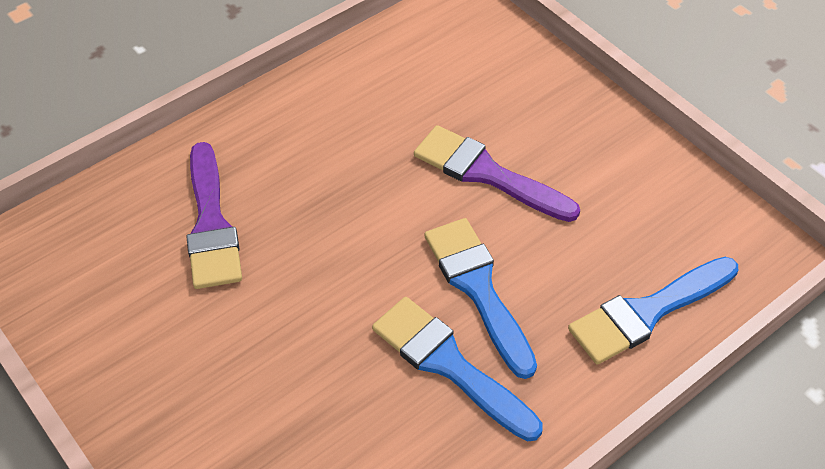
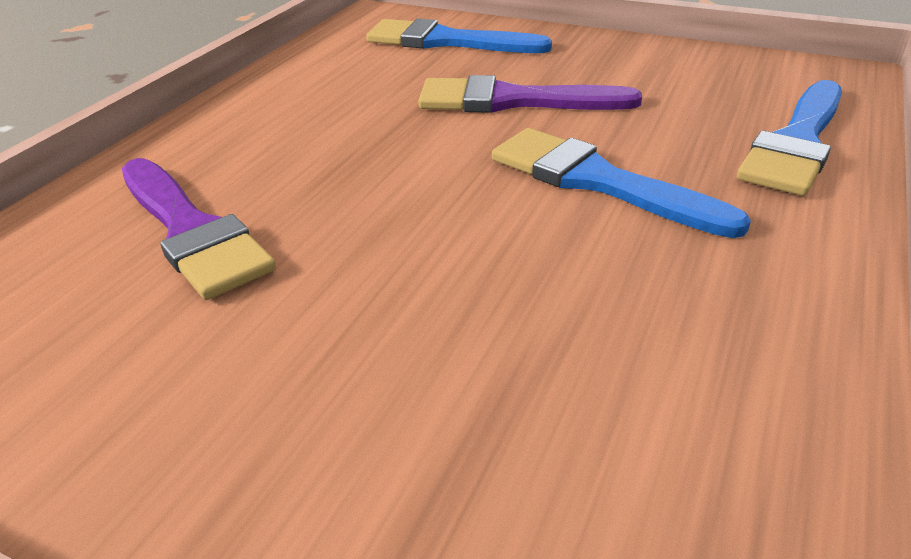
camera: 25 degrees left, 15 degrees down
(449, 364) = (638, 256): blue brush -> blue brush (446, 41)

